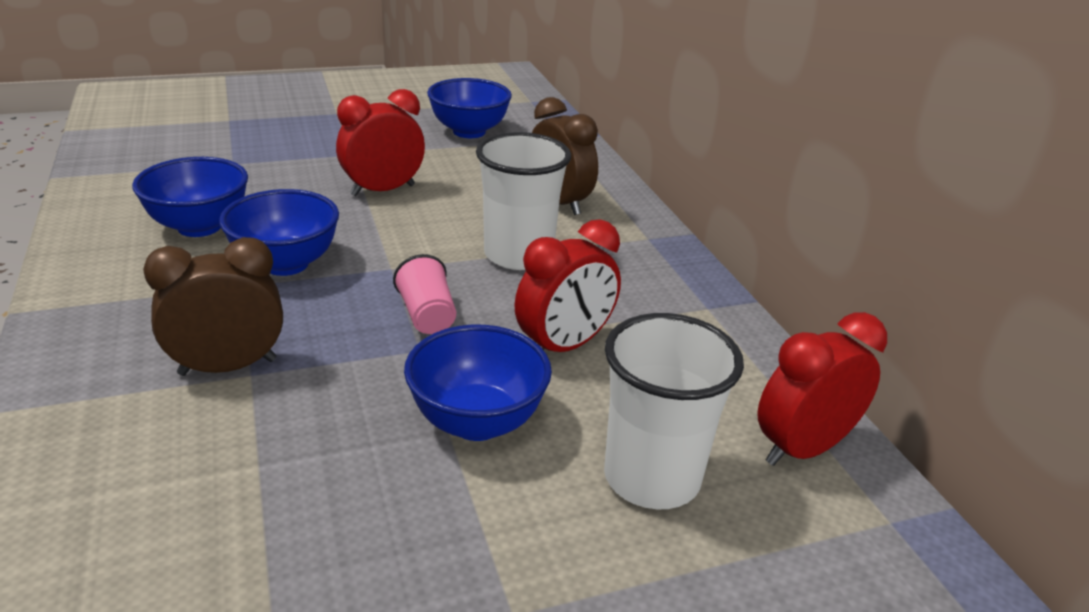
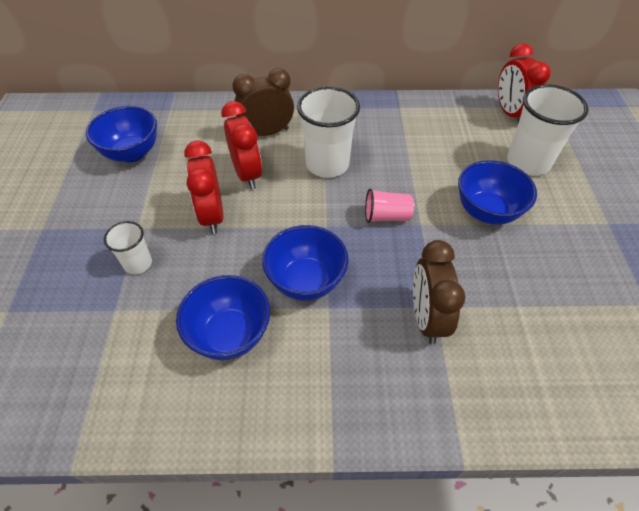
camera: 70 degrees left, 20 degrees up
(297, 163) = (138, 264): none -> white cup
(564, 346) = (426, 166): red clock -> red clock (247, 174)

